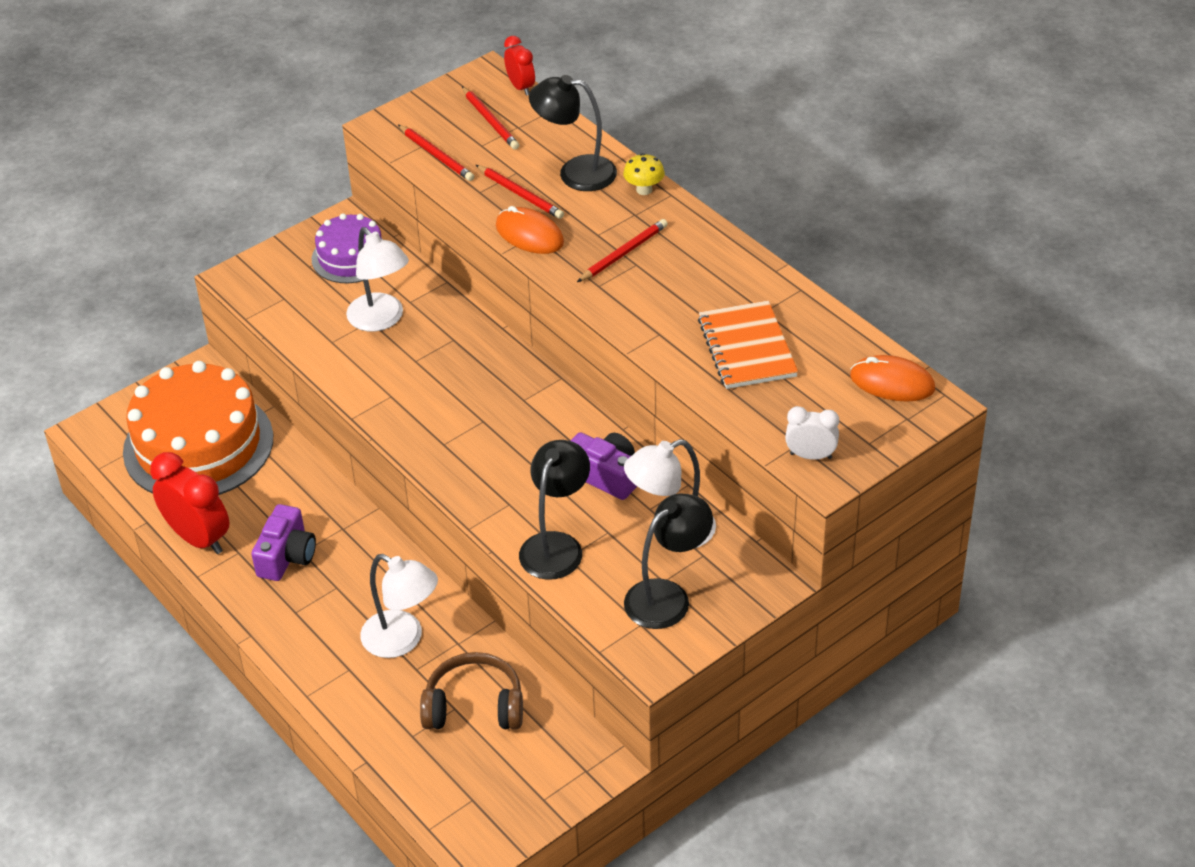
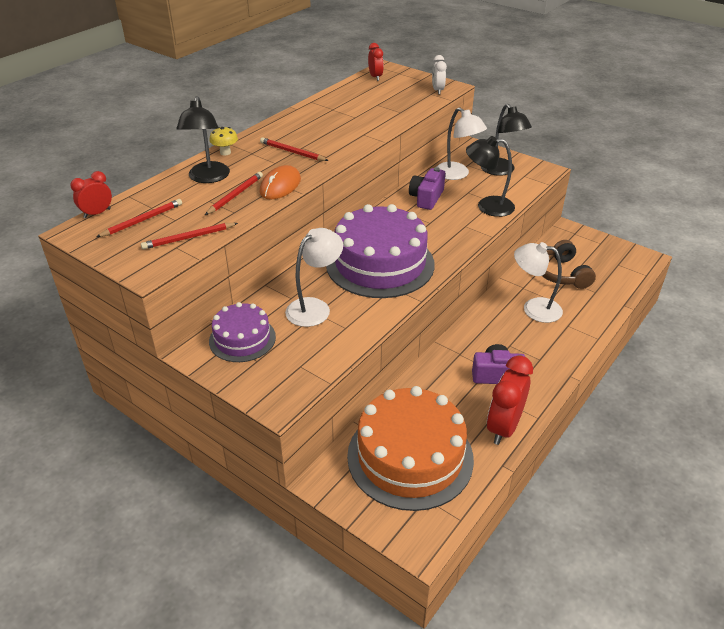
camera: 105 degrees left, 5 degrees down
(402, 640) = (534, 308): white lamp -> white lamp turned 90 degrees counterclockwise
(436, 155) = (189, 238): red pencil -> red pencil turned 150 degrees counterclockwise
(448, 392) = (380, 264): none -> purple cake
(667, 596) = (501, 171): black lamp -> black lamp turned 150 degrees counterclockwise
(747, 347) = (365, 110): orange notebook -> none
(892, 382) = (375, 77): orange mouse -> red clock

